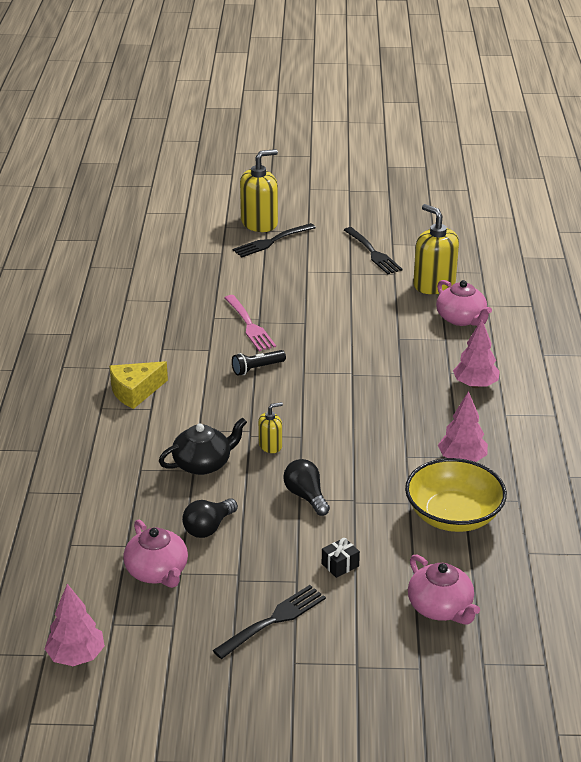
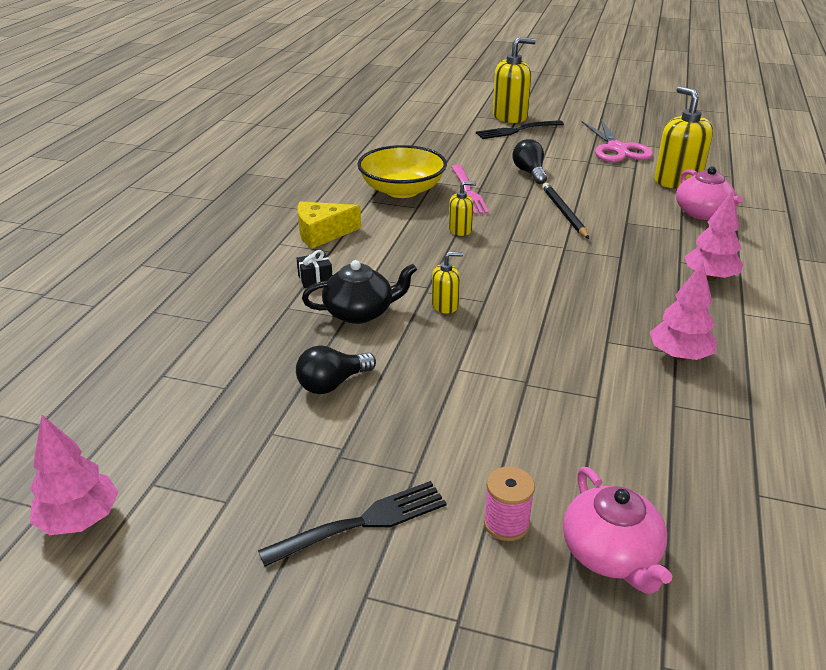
camera: 15 degrees right, 0 degrees up
(157, 572) = (244, 426): pink teapot -> none
(257, 368) = (460, 230): black flashlight -> yellow soap dispenser
(306, 496) = (467, 367): black light bulb -> black light bulb (529, 173)
(340, 565) = (482, 461): black gift -> black gift (315, 279)
(342, 336) = (563, 213): none -> black pencil
(369, 602) = (506, 523): none -> pink spool
(373, 253) = (617, 149): black fork -> pink scissors
(453, 515) = (655, 423): yellow bowl -> yellow bowl (402, 190)

